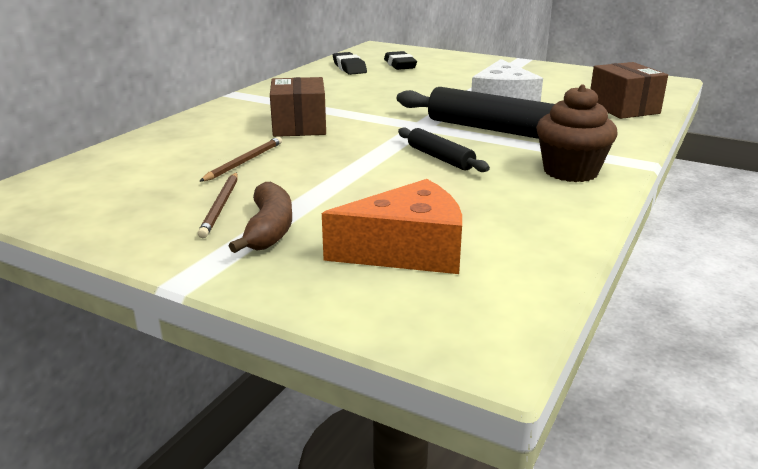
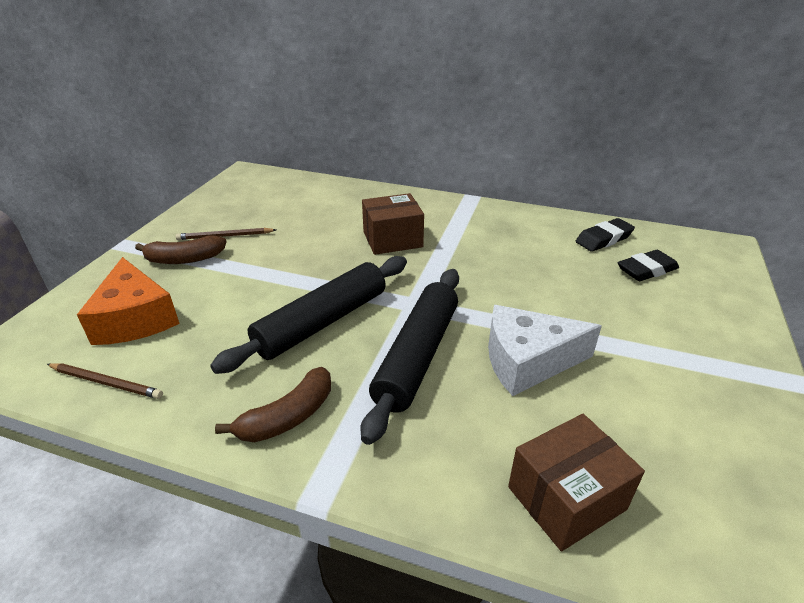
camera: 80 degrees right, 10 degrees up
(244, 162) = (306, 230): brown pencil -> brown pencil (106, 382)
(440, 158) = (322, 322): black rolling pin -> black rolling pin, size x1.84
(570, 172) = (288, 417): brown cupcake -> brown banana

